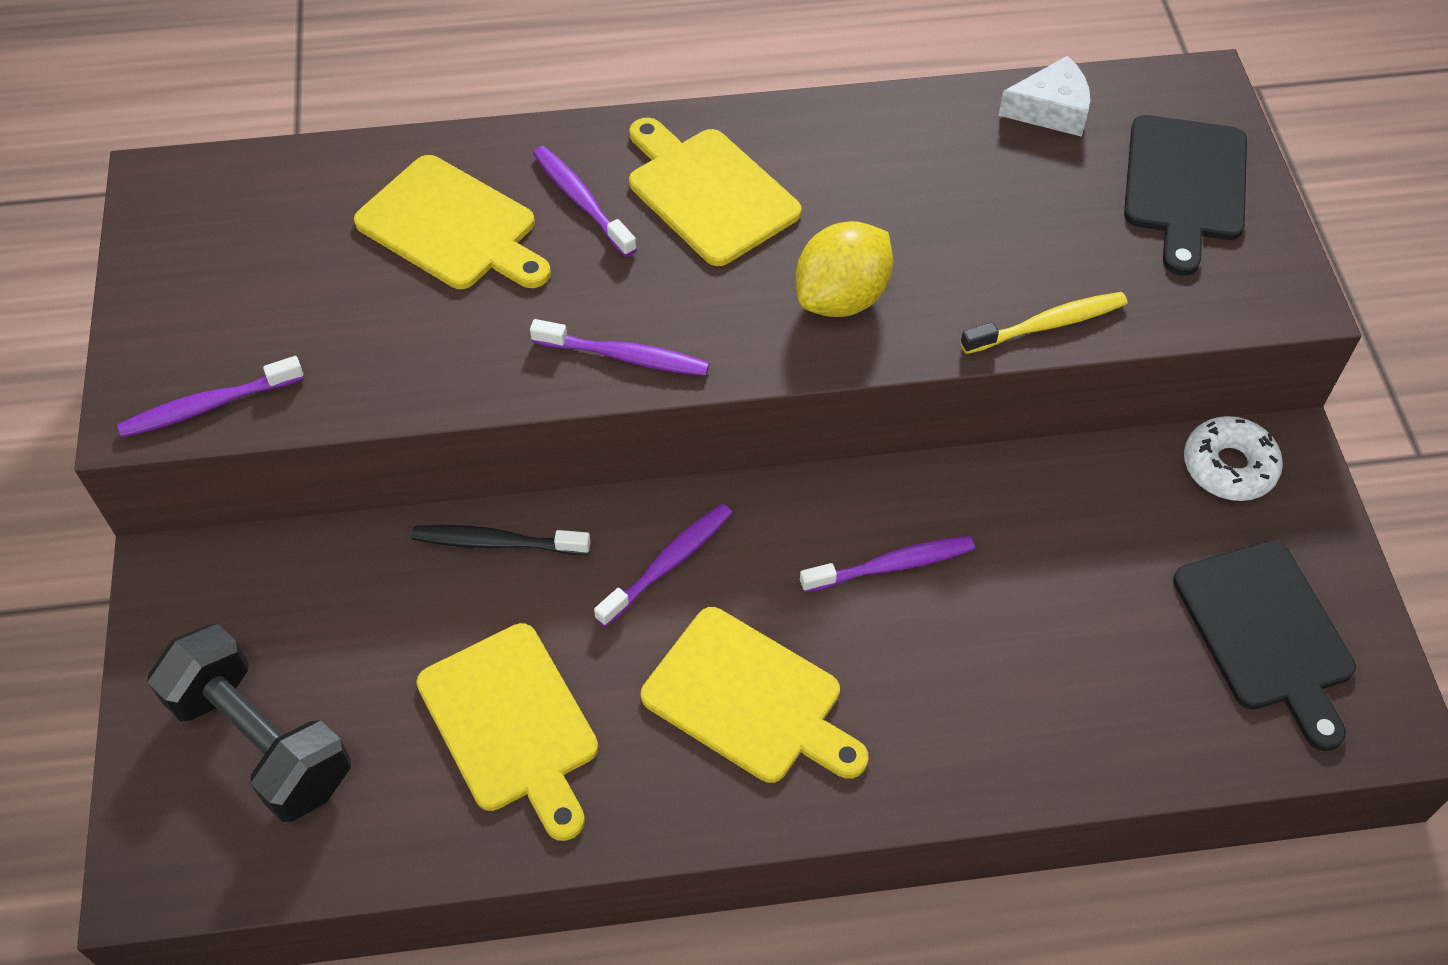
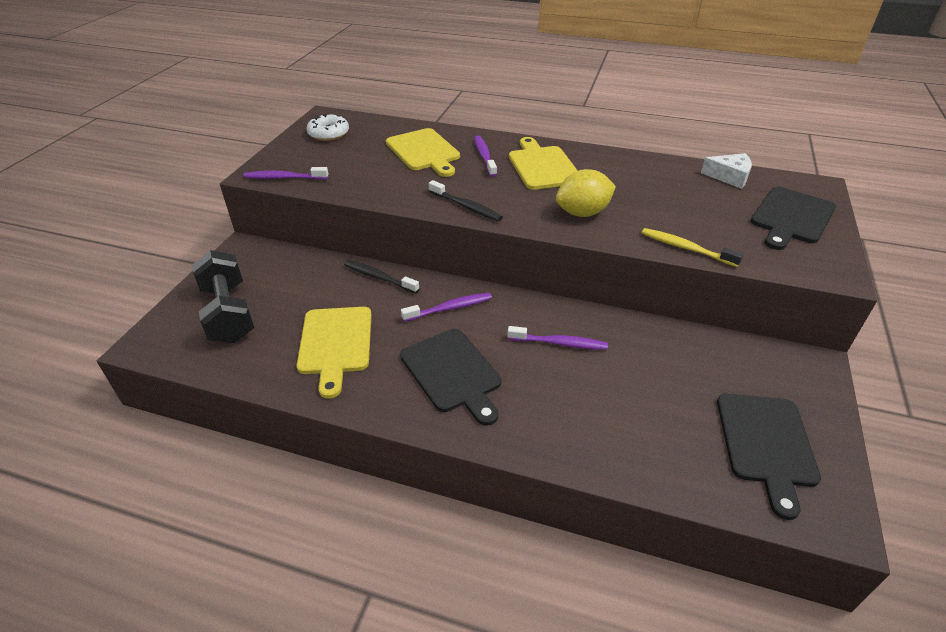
camera: 25 degrees right, 15 degrees down
(625, 357) = (466, 206): purple toothbrush -> black toothbrush
(749, 699) = (452, 373): yellow cutting board -> black cutting board
(1048, 324) = (686, 248): yellow toothbrush -> yellow toothbrush turned 150 degrees counterclockwise
(1228, 467) = (775, 360): white donut -> white donut (328, 134)

